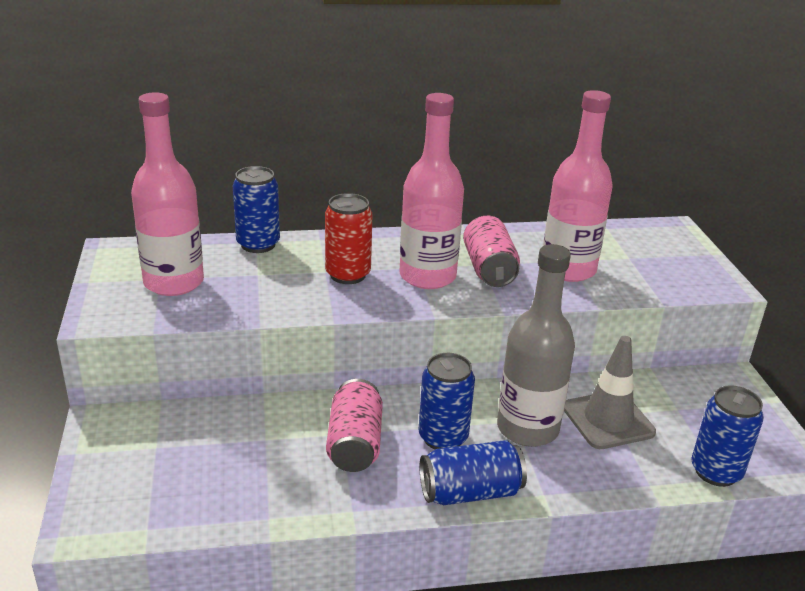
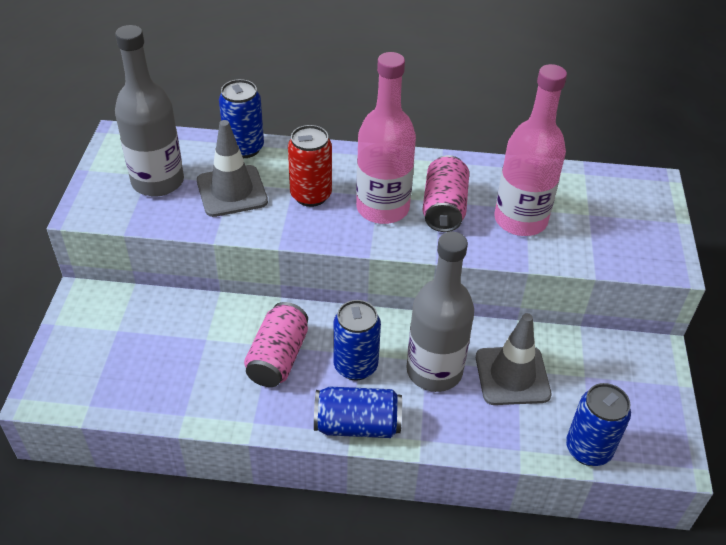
camera: 15 degrees right, 15 degrees up
(174, 282) = (158, 181): pink bottle -> grey bottle
(261, 281) = (232, 191): none -> grey traffic cone

